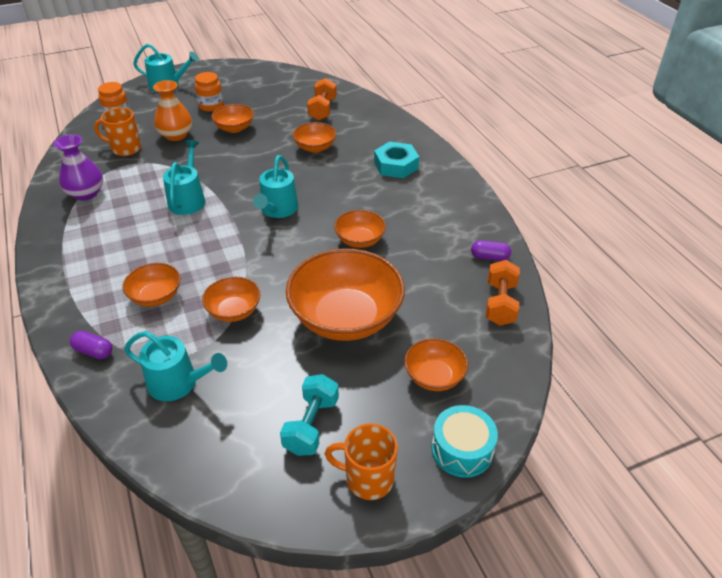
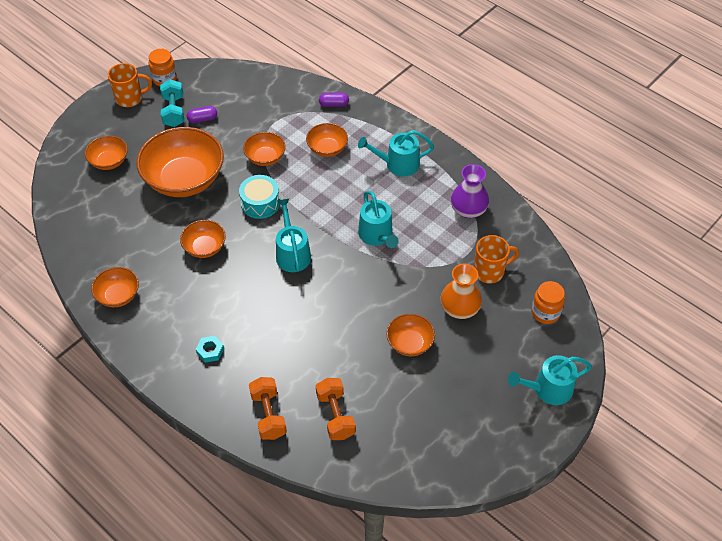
camera: 155 degrees right, 10 degrees up
(178, 383) = (267, 106): turquoise watering can -> turquoise watering can (398, 164)
(211, 106) = (465, 370): orange jar -> orange jar (164, 79)
(315, 147) = (306, 346): orange bowl -> orange bowl (118, 295)
(396, 165) = (210, 351): turquoise nut -> turquoise nut, size x0.56
(462, 450) = (81, 128): turquoise drum -> turquoise drum (260, 203)
(489, 257) = (90, 269): purple capsule -> purple capsule (202, 119)
(500, 304) = (74, 229): orange dumbbell -> orange dumbbell (268, 415)

